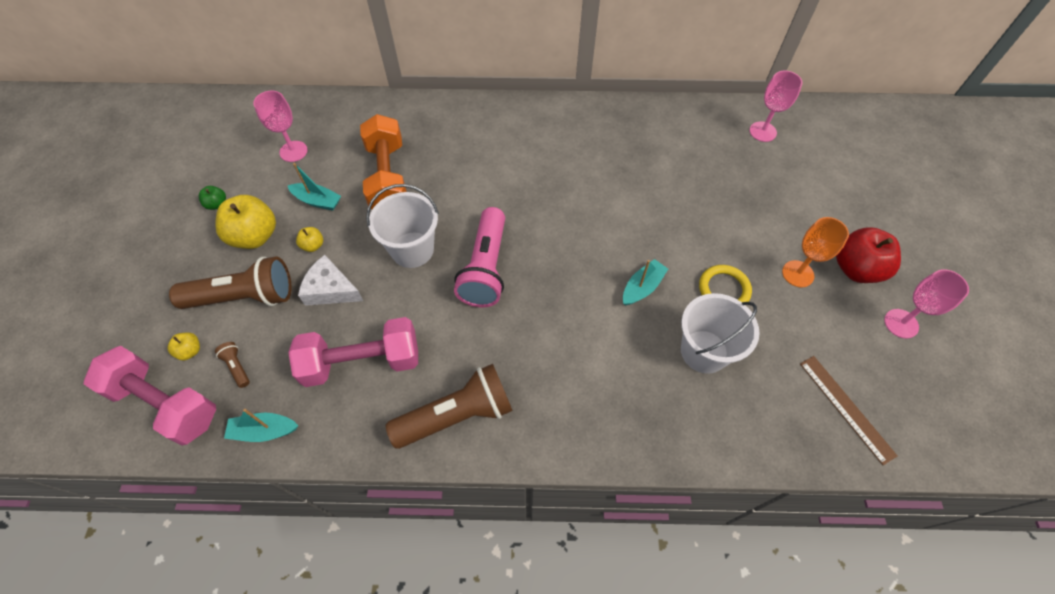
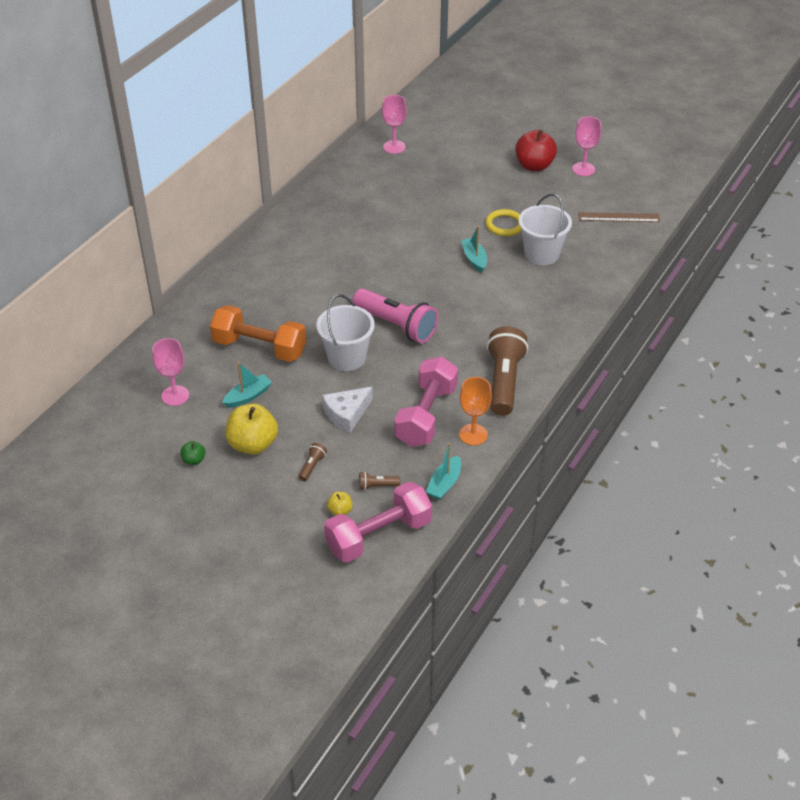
camera: 60 degrees left, 15 degrees down
(244, 297) = (312, 466): brown flashlight -> brown flashlight, size x0.41
(313, 245) = (294, 412): yellow apple -> none
(797, 274) = (518, 190): orange goblet -> orange goblet (473, 434)

